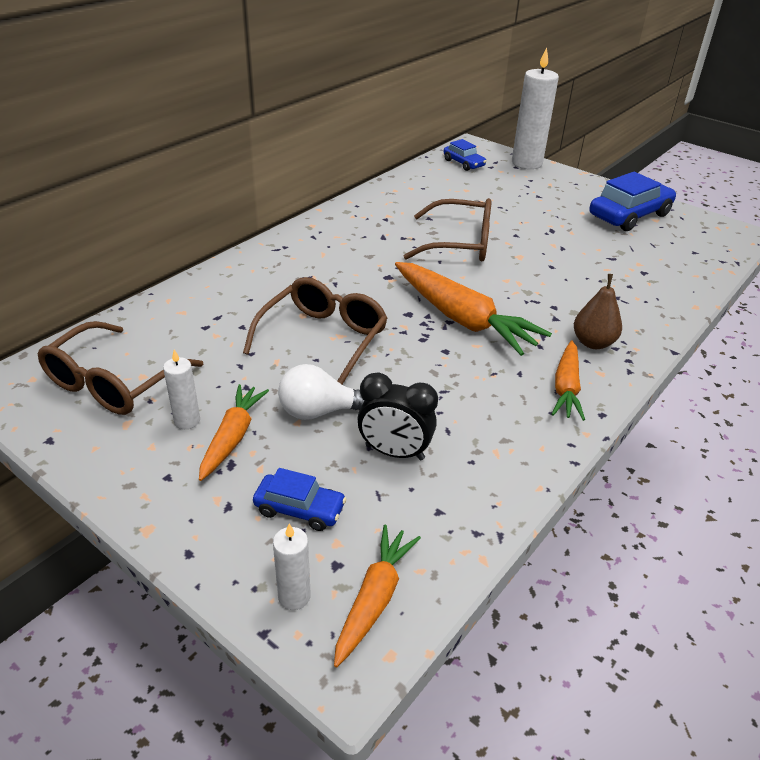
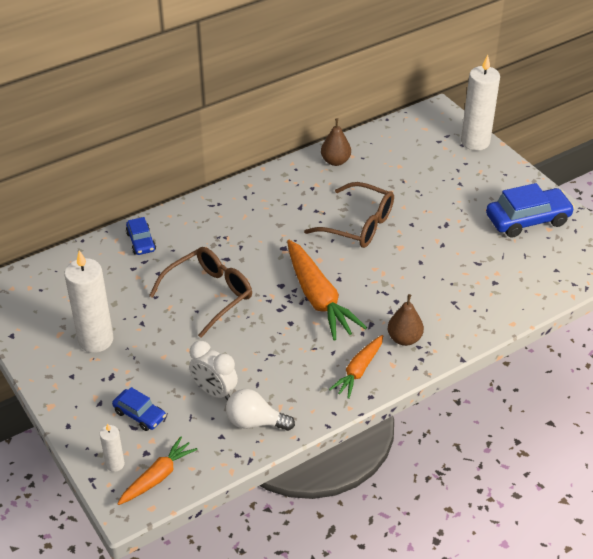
camera: 20 degrees right, 5 degrees up
(114, 382) = (60, 301): brown glasses -> none
(187, 421) = (96, 340): white candle -> white candle, size x2.07
(232, 437) = (119, 358): orange carrot -> none
(320, 411) = (181, 352): white light bulb -> white light bulb (255, 422)
(394, 452) = (214, 391): black clock -> white clock
(396, 194) = (335, 161): none -> brown pear
(463, 163) = (416, 133): blue car -> blue car (141, 242)

